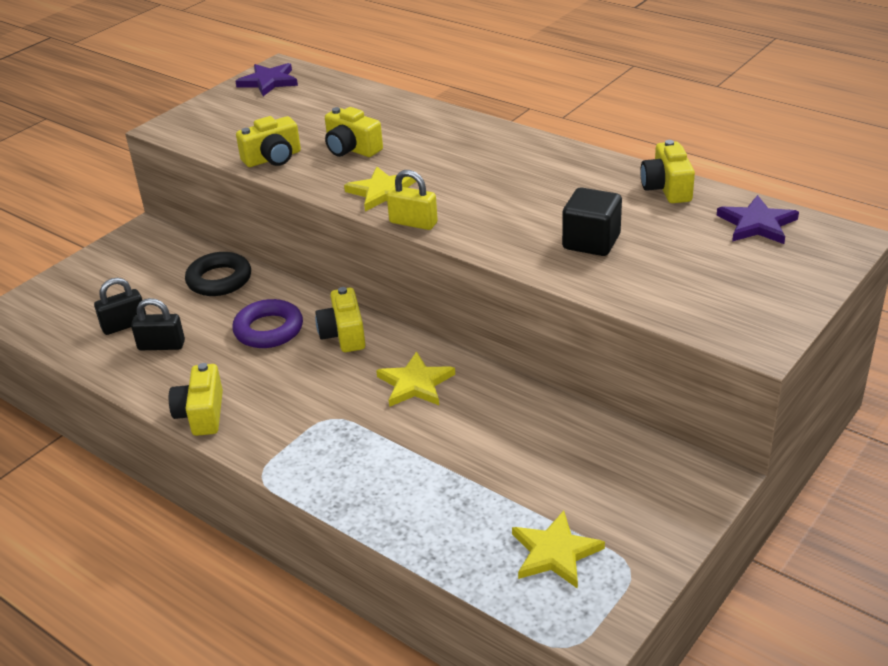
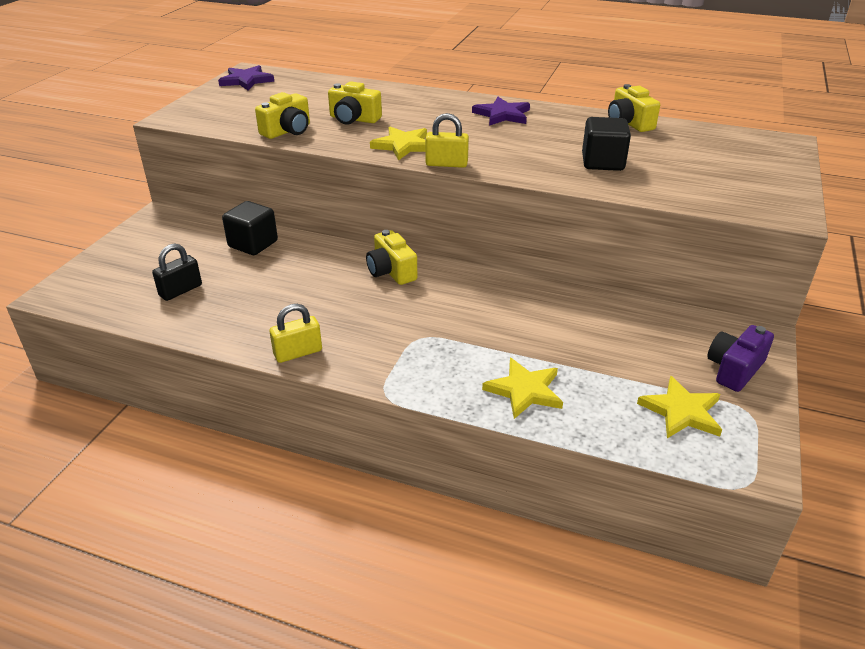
camera: 20 degrees left, 0 degrees up
(161, 345) = (226, 302): black padlock -> none
(201, 414) = (298, 353): yellow camera -> yellow padlock
(219, 280) = (253, 244): black ring -> black cube
(269, 330) = (321, 276): purple ring -> none
(415, 383) = (477, 300): yellow star -> yellow star (524, 390)
(650, 516) = (734, 369): none -> purple camera
(757, 224) = (715, 139): purple star -> purple star (502, 115)

